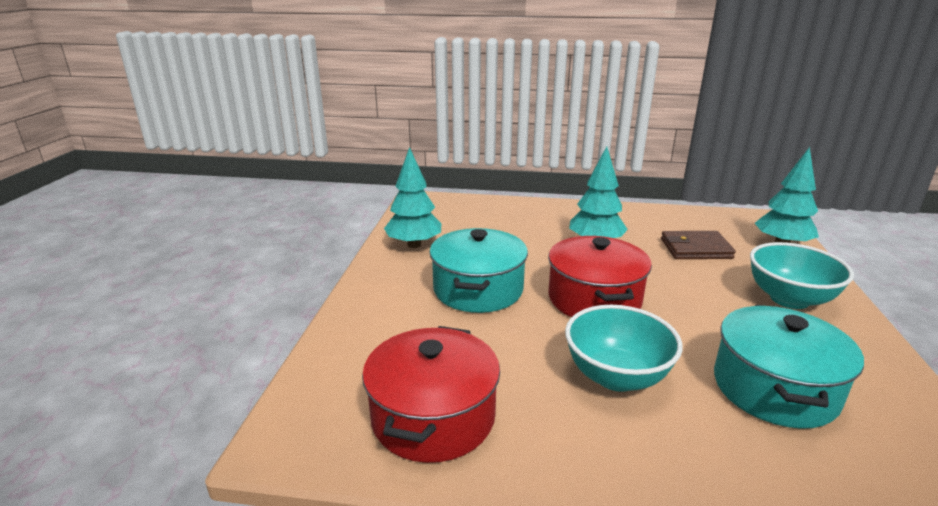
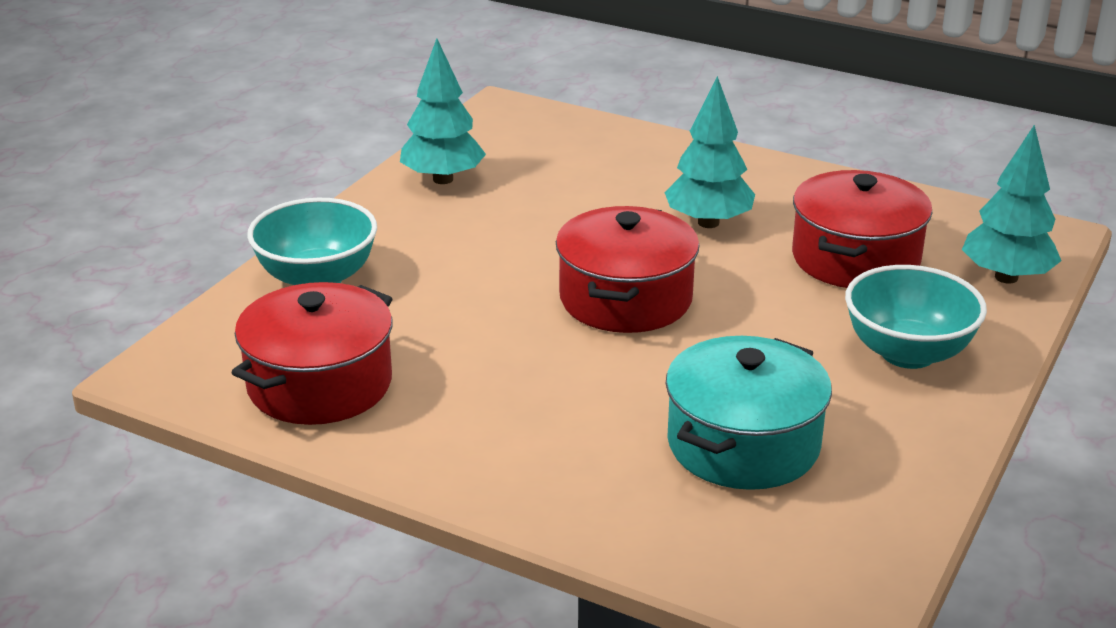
camera: 20 degrees right, 5 degrees up
(478, 289) = (481, 257): turquoise pot -> none
(616, 376) = (561, 391): turquoise bowl -> turquoise bowl (317, 279)
(695, 249) = (855, 258): brown wallet -> red pot

